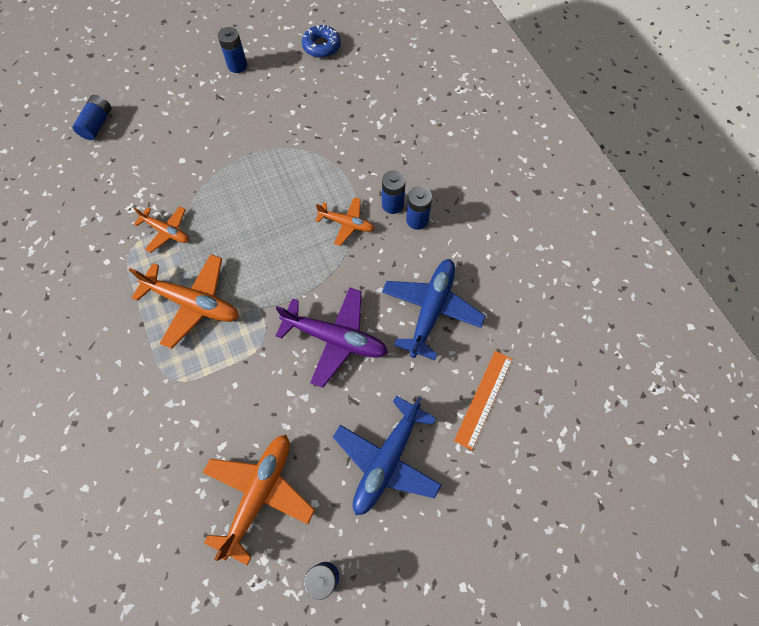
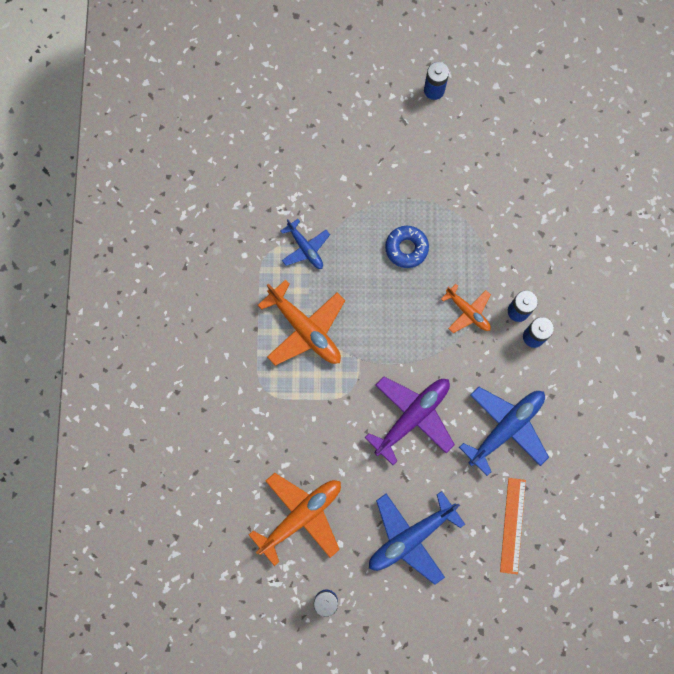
camera: 25 degrees right, 10 degrees up
(97, 124) = (279, 103): blue battery -> none
(167, 231) = (305, 248): orange plane -> blue plane
(321, 46) = (527, 101): blue donut -> blue donut (406, 248)
(336, 339) = (412, 417): purple plane -> purple plane turned 90 degrees counterclockwise
(483, 399) = (512, 525): orange ruler -> orange ruler turned 45 degrees counterclockwise

